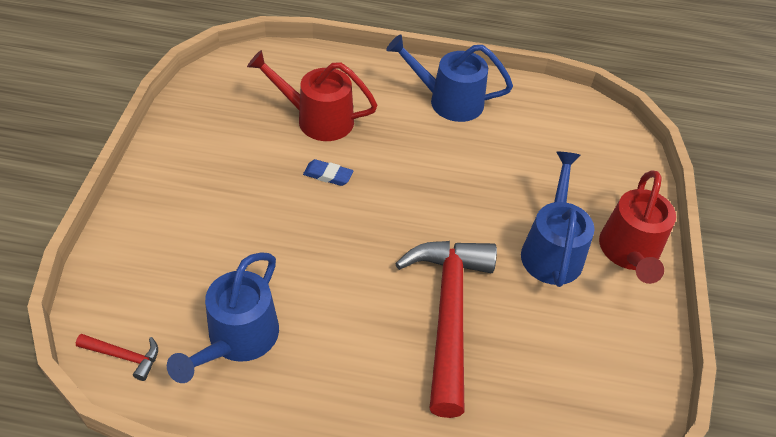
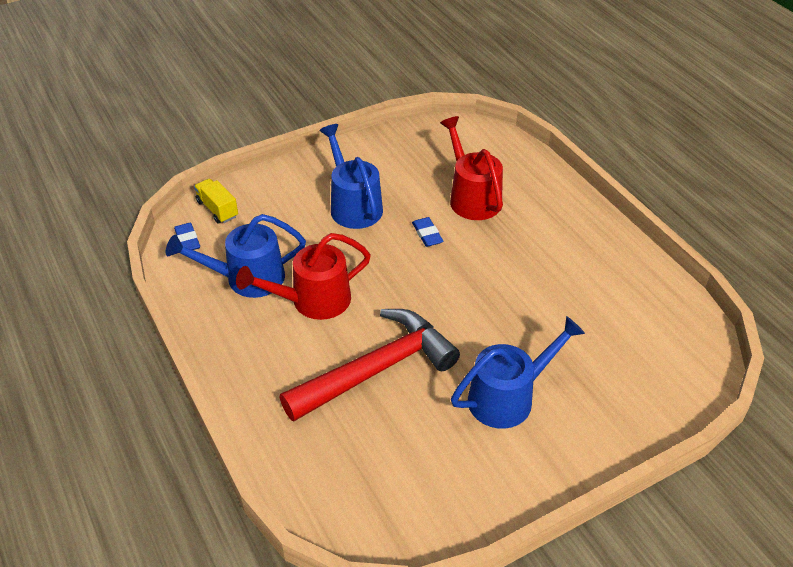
camera: 55 degrees right, 5 degrees down
(110, 302) = (217, 209): none -> yellow truck
(124, 356) = (187, 240): red hammer -> blue eraser
(448, 101) = (586, 250): blue watering can -> blue watering can (353, 205)
(629, 253) = (566, 451): red watering can -> red watering can (312, 301)

